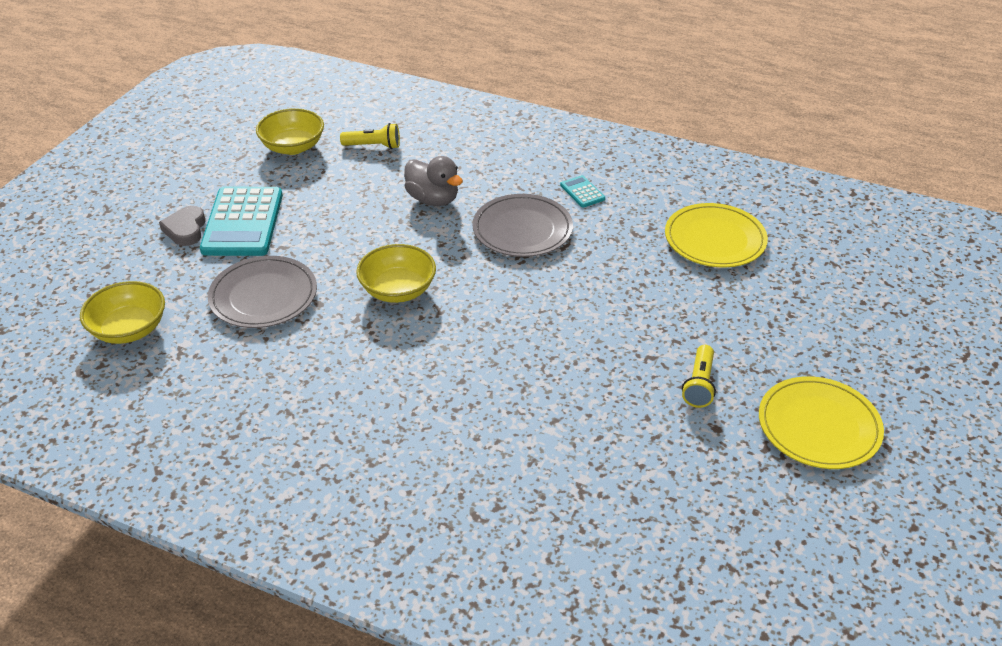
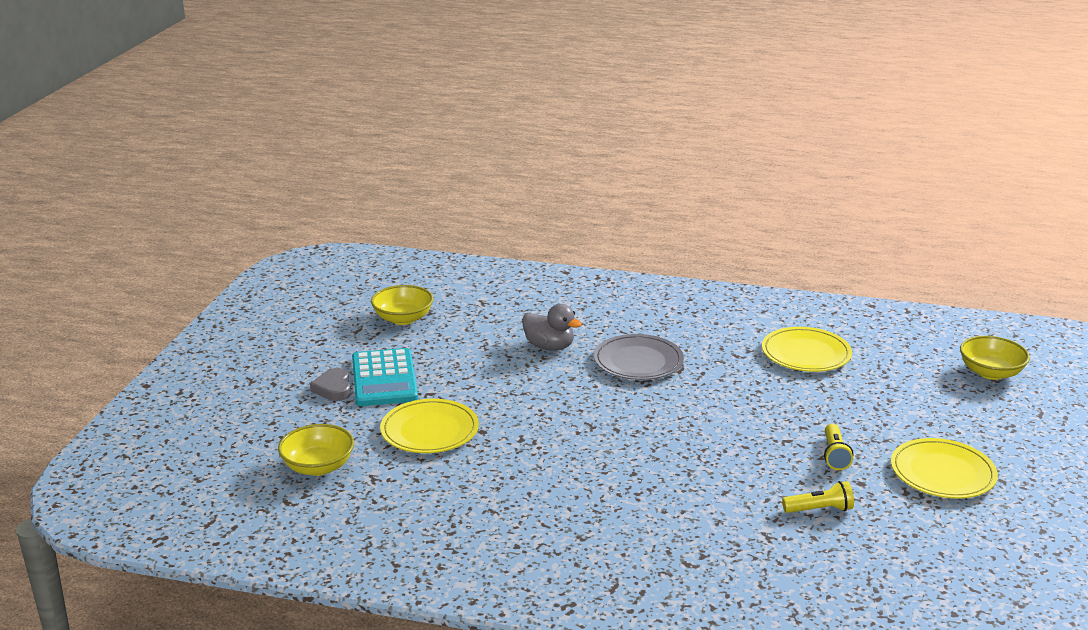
camera: 10 degrees left, 15 degrees down
(263, 296) = (429, 430): grey plate -> yellow plate
(373, 146) = (477, 312): yellow flashlight -> yellow flashlight (819, 509)
(398, 290) = (548, 415): yellow bowl -> yellow bowl (990, 373)
(582, 192) = (678, 330): turquoise calculator -> none

